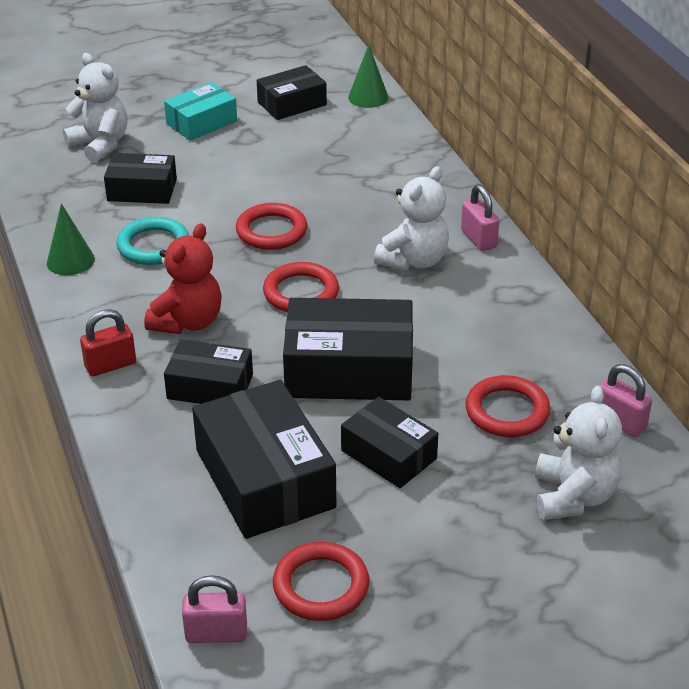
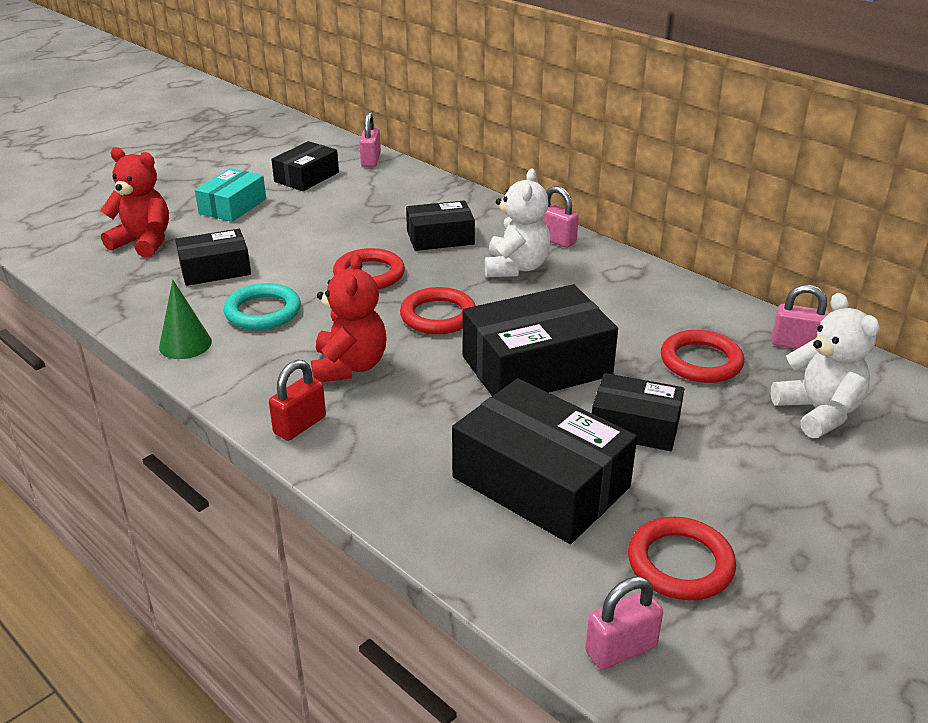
camera: 25 degrees left, 5 degrees down
(100, 145) = (143, 242): white teddy bear -> red teddy bear
(210, 386) = (418, 416): black box -> black box (440, 237)
(368, 97) = (371, 160): green cone -> pink padlock

